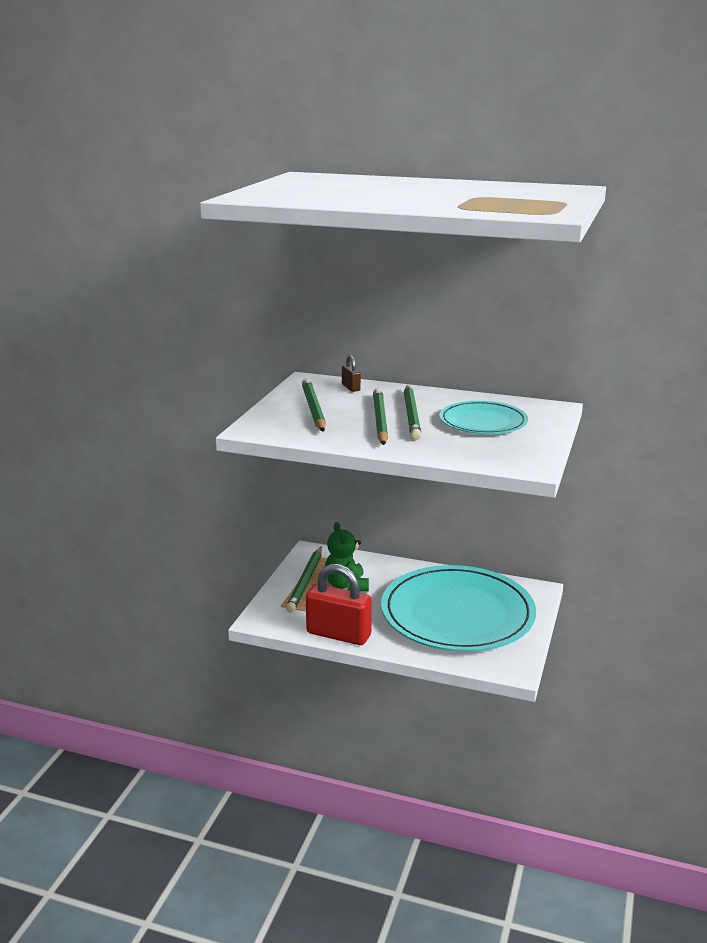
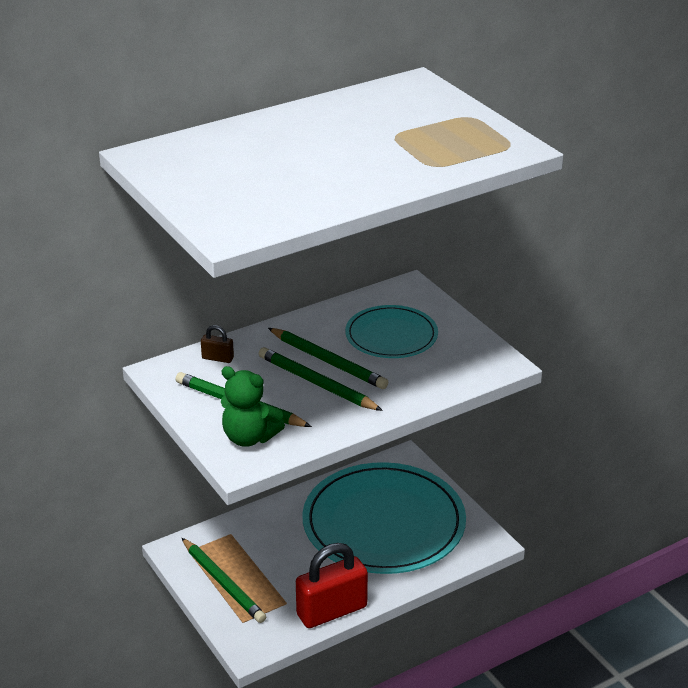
camera: 50 degrees left, 10 degrees up
(346, 585) = (262, 561): green teddy bear -> green teddy bear (249, 437)

